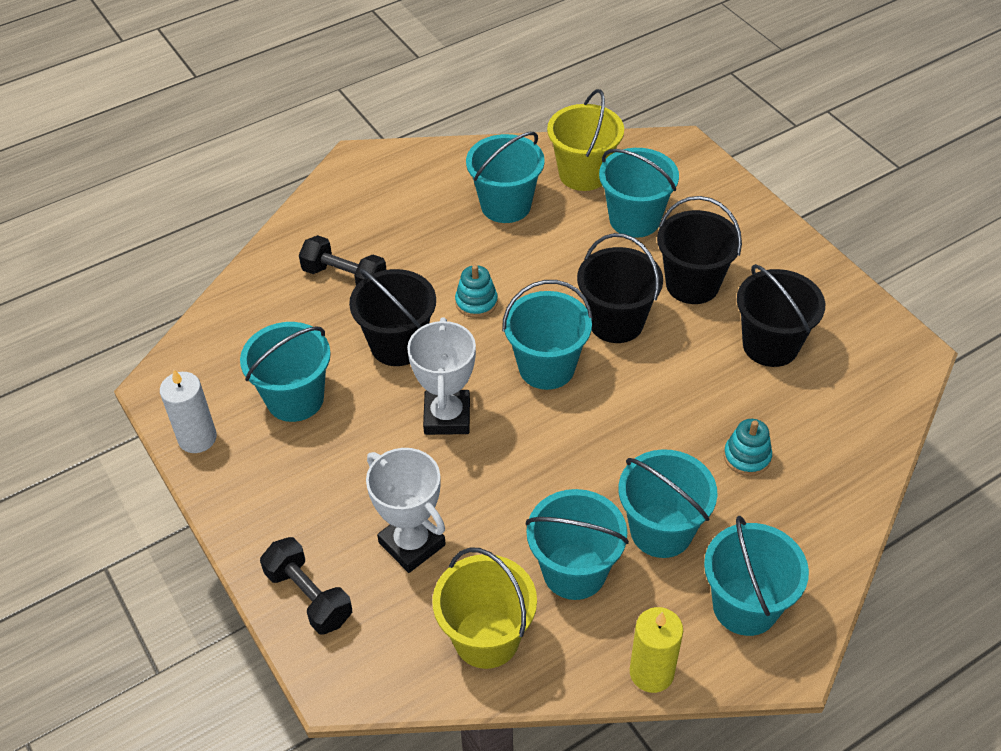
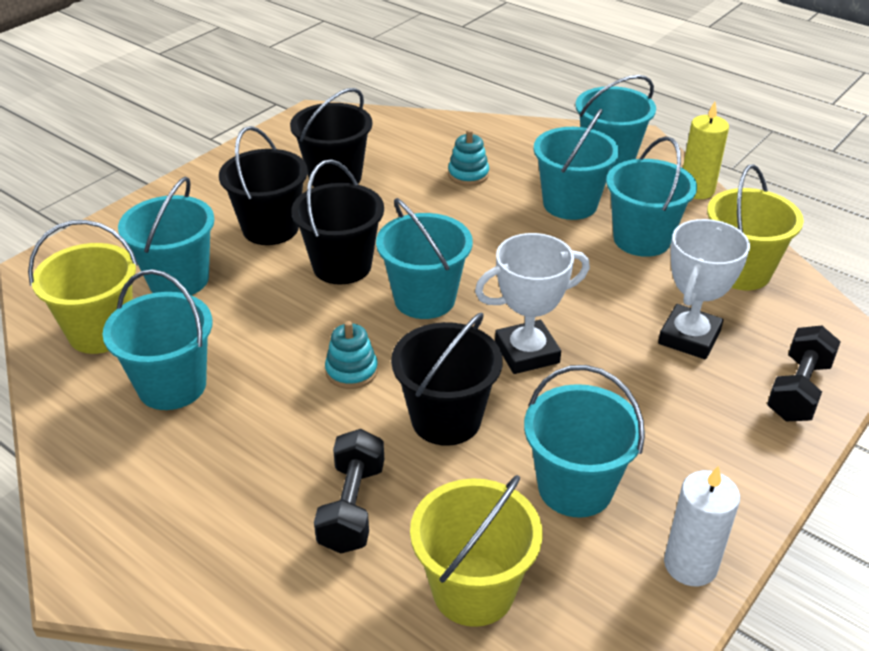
camera: 110 degrees left, 10 degrees down
(248, 320) = (473, 590): none -> yellow bucket

